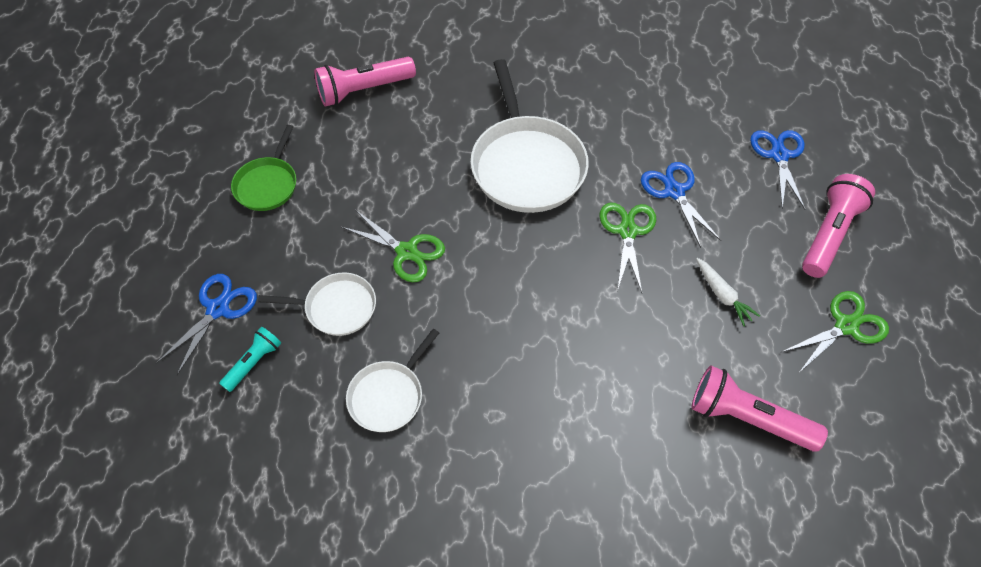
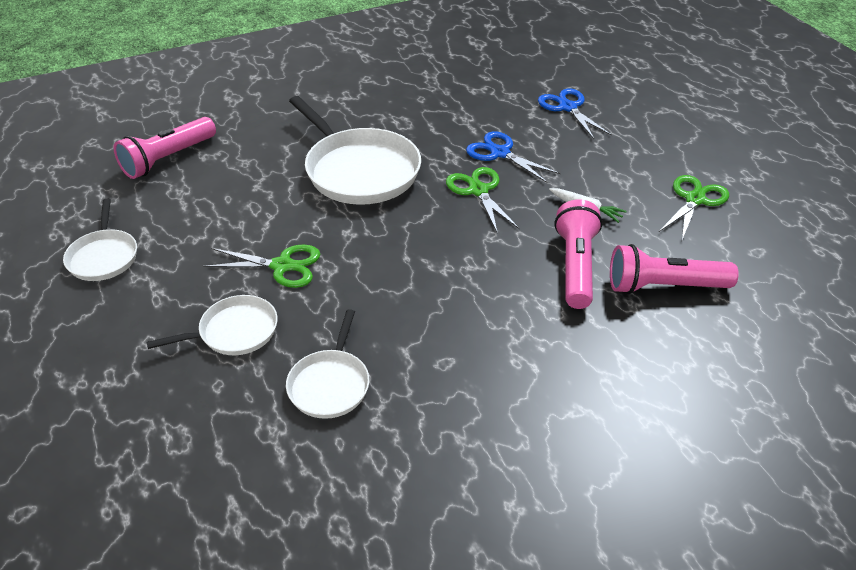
camera: 25 degrees left, 15 degrees down
(218, 309) = (101, 375): blue scissors -> none
(253, 363) = (167, 408): turquoise flashlight -> none
(267, 185) = (103, 257): green pan -> white pan
(829, 234) = (640, 146): pink flashlight -> pink flashlight (575, 266)

